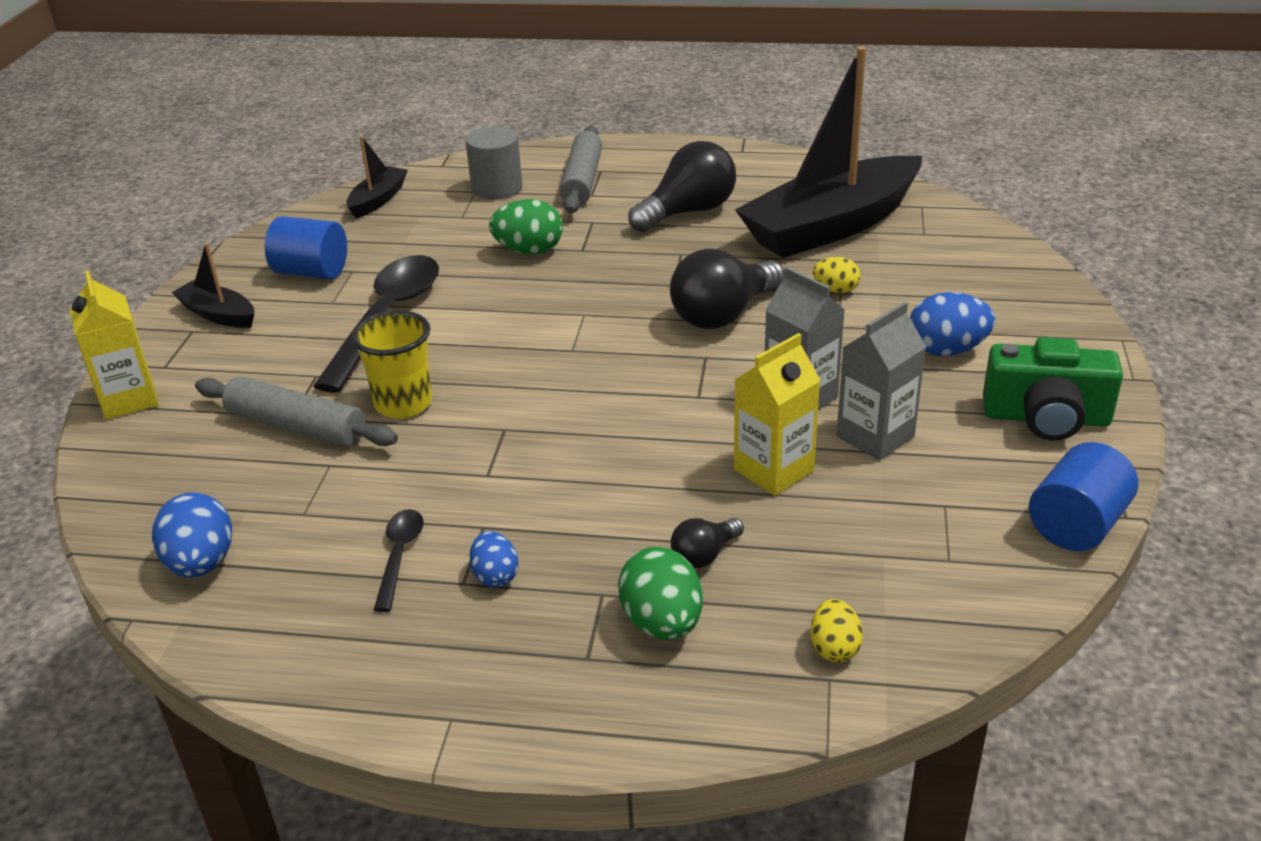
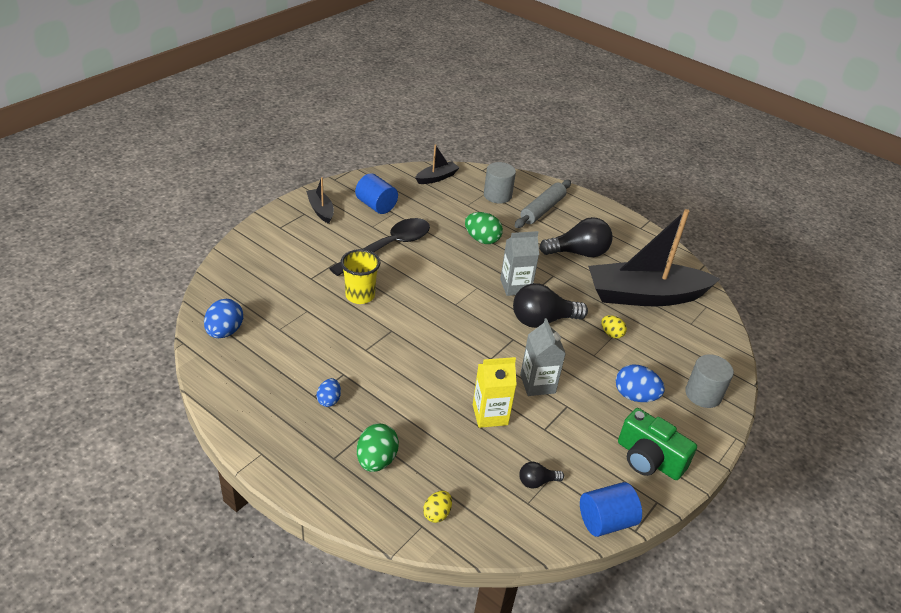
camera: 25 degrees right, 5 degrees up
(129, 399) = (255, 237): yellow carton -> none
(297, 427) = (308, 285): grey rolling pin -> none
(399, 555) = (300, 369): black spoon -> none
(704, 555) = (422, 439): black light bulb -> black light bulb (537, 482)
(875, 436) = (553, 423): grey carton -> grey carton (515, 286)
(1028, 308) = (703, 394): none -> grey cylinder

